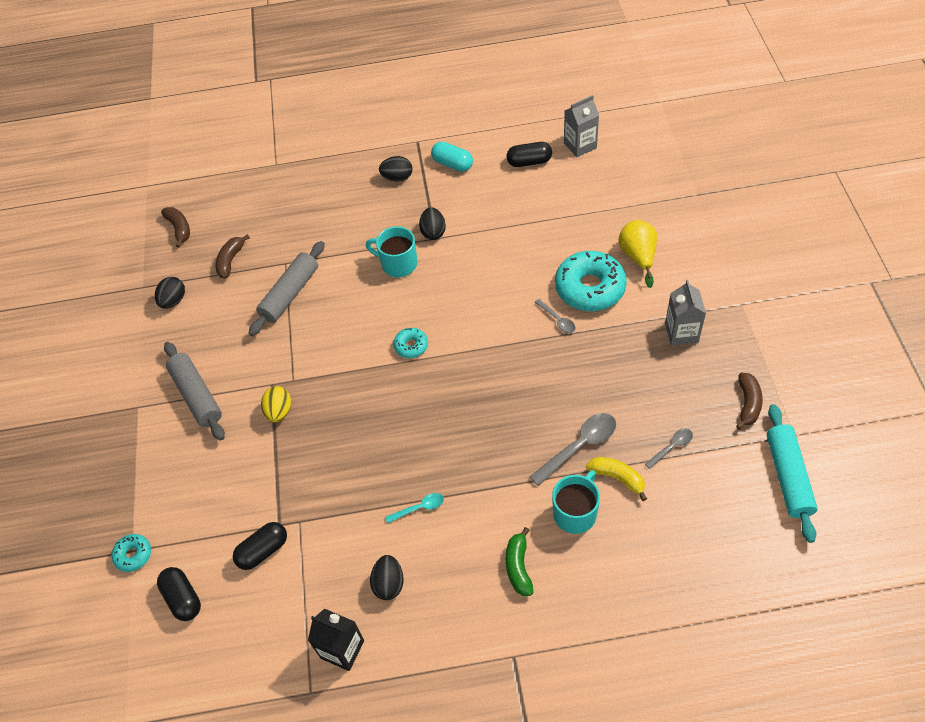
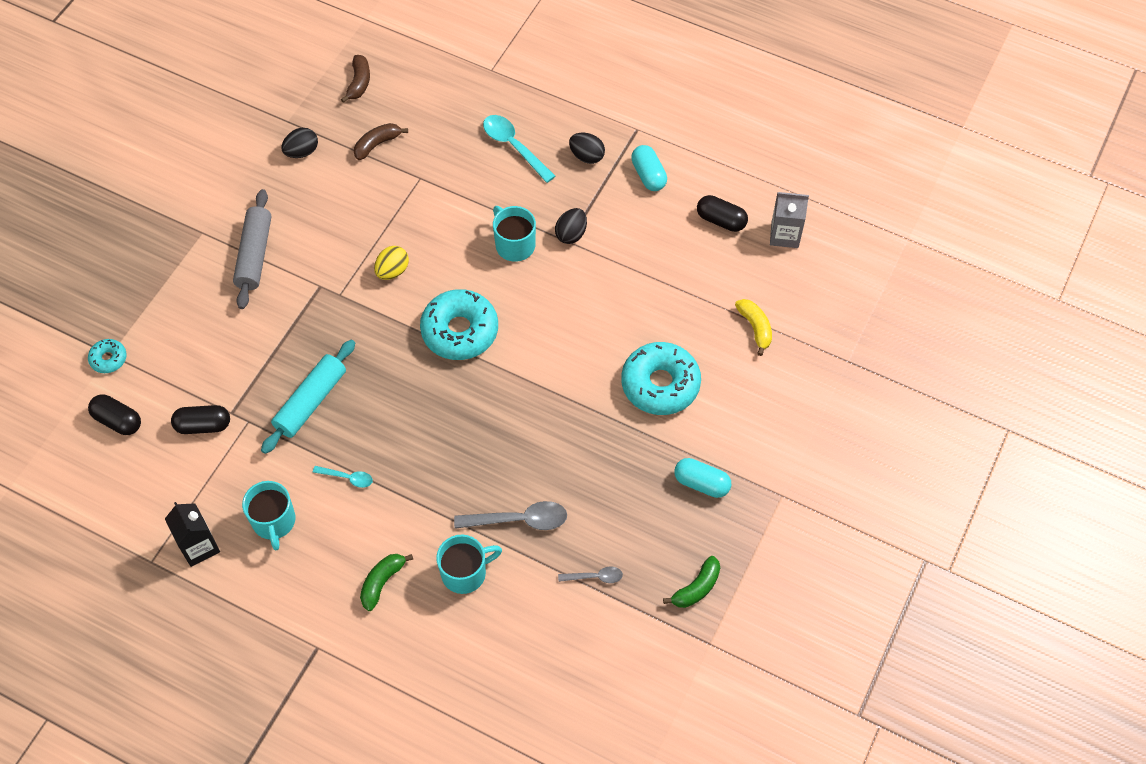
camera: 30 degrees right, 5 degrees up
(183, 598) = (118, 421): black capsule -> black capsule turned 60 degrees counterclockwise
(279, 411) = (307, 315): yellow egg -> yellow egg (392, 271)
(290, 294) = (400, 211): grey rolling pin -> none
(338, 202) = (514, 146): none -> turquoise spoon
(389, 583) = (274, 521): black egg -> turquoise mug
(411, 346) = (460, 331): turquoise donut -> turquoise donut, size x2.08
(557, 320) = (604, 394): grey spoon -> none
(617, 478) = (525, 569): yellow banana -> yellow banana (755, 328)
(638, 257) = (732, 385): yellow pear -> none
(681, 333) = (701, 483): grey carton -> turquoise capsule
(748, 404) = (697, 588): brown banana -> green banana
(788, 476) = (668, 673): turquoise rolling pin -> turquoise rolling pin (310, 401)

